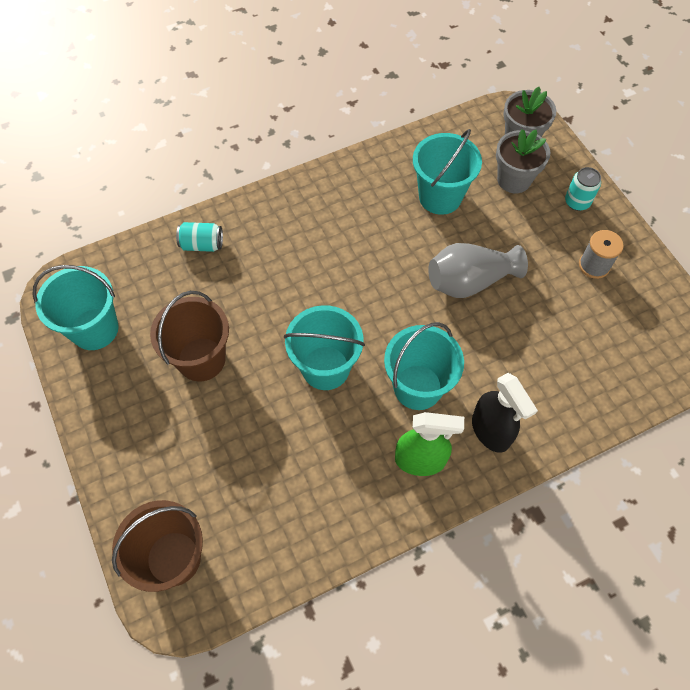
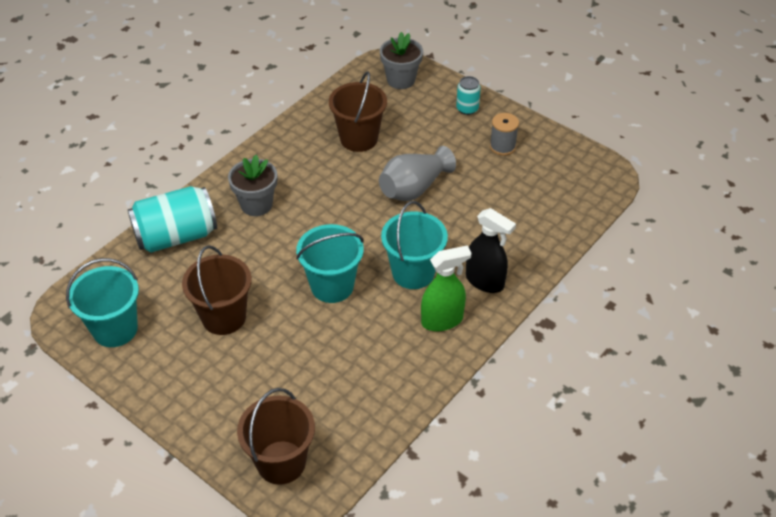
camera: 25 degrees left, 15 degrees down
(202, 244) = (176, 236): turquoise can -> turquoise can, size x2.03
(440, 197) = (359, 139): turquoise bucket -> brown bucket
(514, 180) = (410, 109): grey flower pot -> grey flower pot (256, 204)

